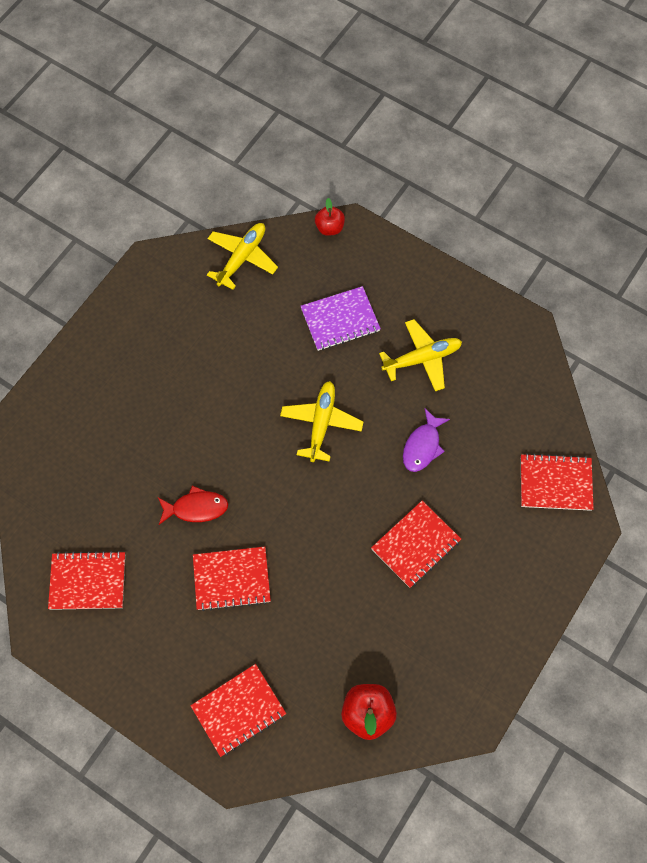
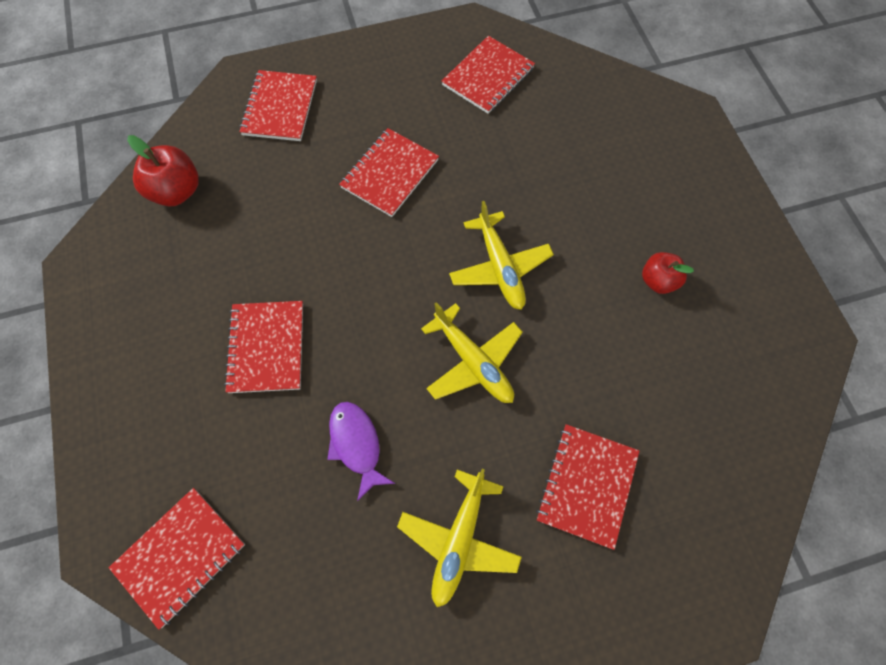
camera: 130 degrees right, 0 degrees up
(196, 508) = (482, 191): red fish -> none
(242, 258) = (757, 439): yellow plane -> yellow plane (500, 268)
(329, 228) = (736, 585): red apple -> red apple (658, 281)
(340, 320) = (587, 485): purple notebook -> red notebook

